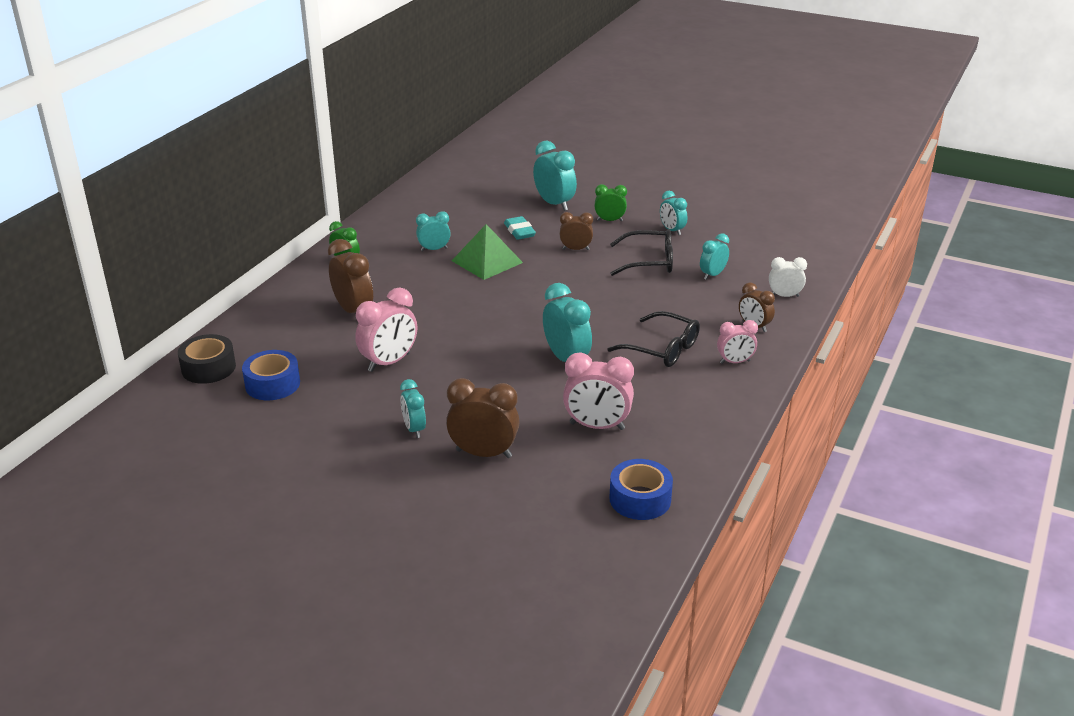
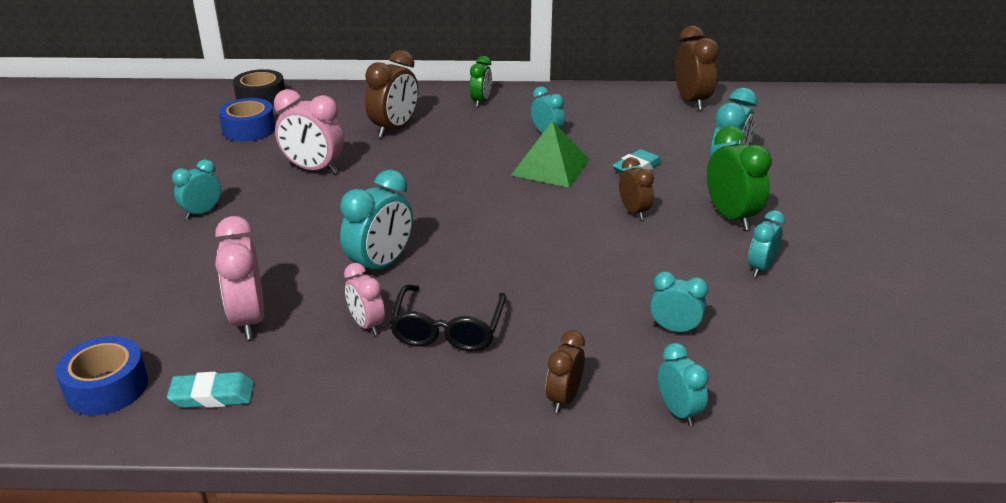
camera: 65 degrees right, 0 degrees up
(483, 453) = (171, 261): brown clock -> brown clock (691, 101)
(609, 220) = (731, 217): green clock -> green clock, size x1.63
(649, 261) = (657, 269): black glasses -> none
(677, 453) = (212, 395): none -> turquoise eraser
(735, 362) = (455, 400): pink clock -> pink clock (367, 325)
(784, 296) = (678, 412): white clock -> turquoise clock

